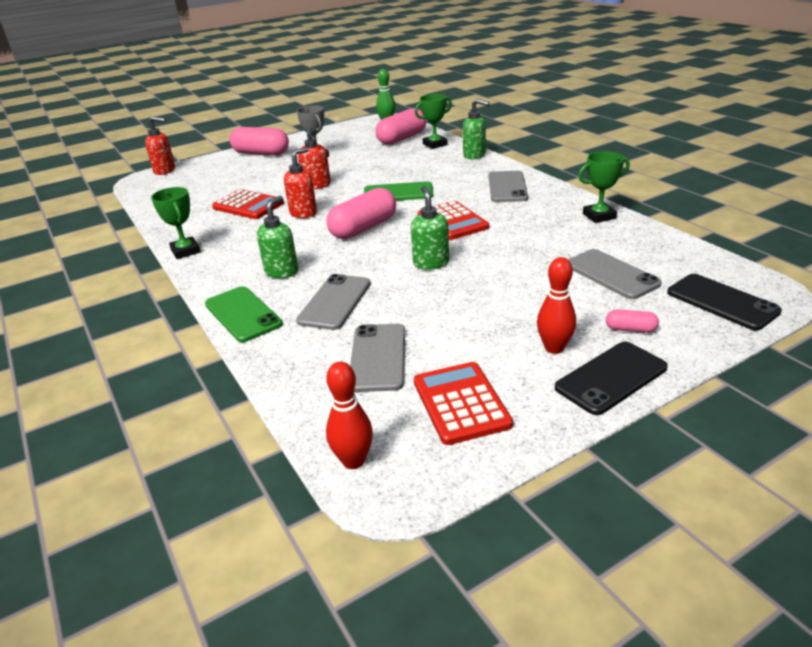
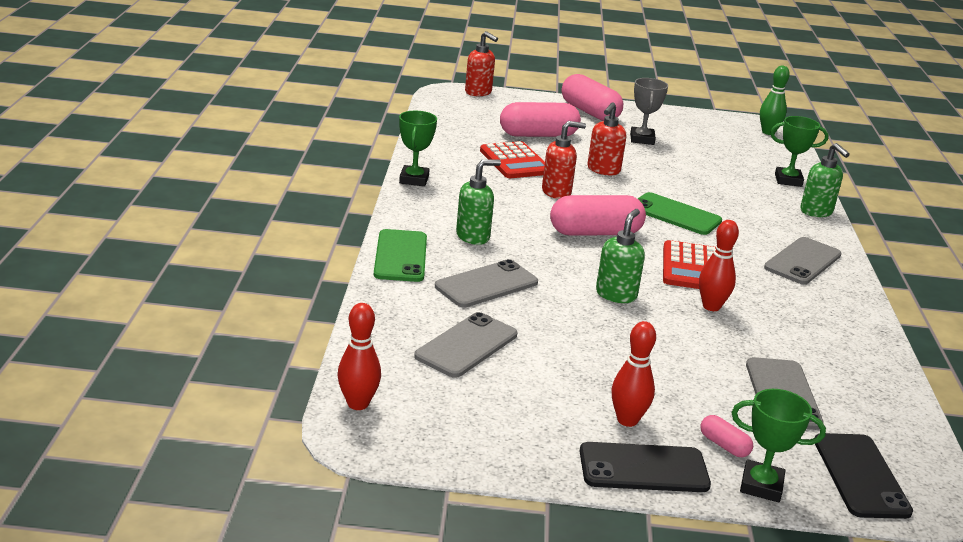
camera: 30 degrees right, 5 degrees down
(402, 138) = (759, 158): pink capsule -> pink capsule (538, 135)
(460, 403) = (488, 413): red calculator -> none
(497, 240) = (711, 306): none -> red bowling pin
(599, 216) = (861, 337): green trophy -> green trophy (761, 486)

